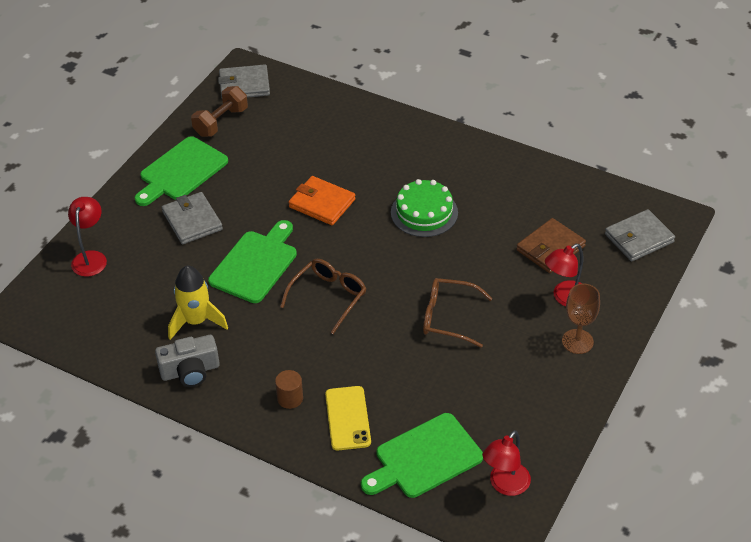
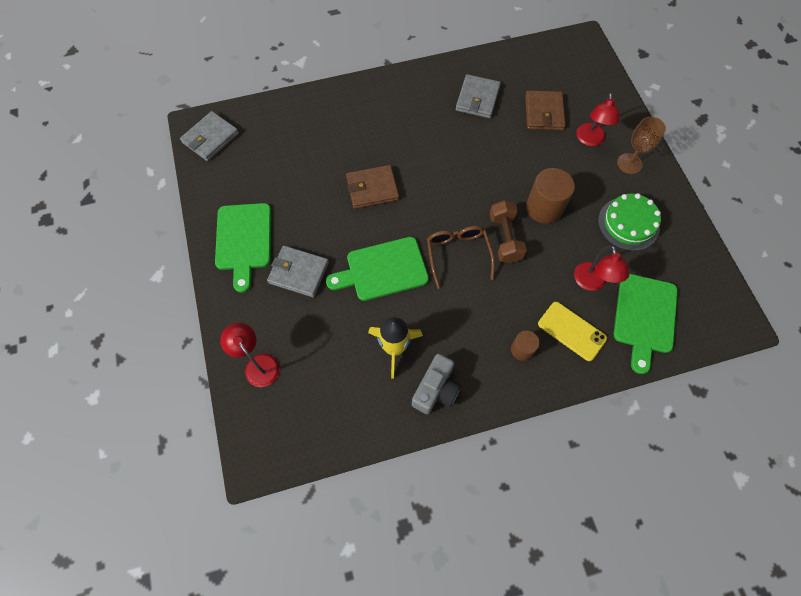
camera: 45 degrees left, 20 degrees up
(221, 122) = (227, 179): brown dumbbell -> brown dumbbell (505, 238)
(256, 264) = (382, 269): green cutting board -> green cutting board turned 90 degrees counterclockwise
(322, 203) = (372, 189): orange wallet -> brown wallet
(424, 212) = (444, 145): green cake -> green cake (628, 223)
(448, 317) = (544, 208): brown glasses -> brown cylinder
(505, 485) = (705, 294): red lamp -> red lamp (591, 283)
(639, 238) = (581, 69): grey wallet -> grey wallet (477, 99)

